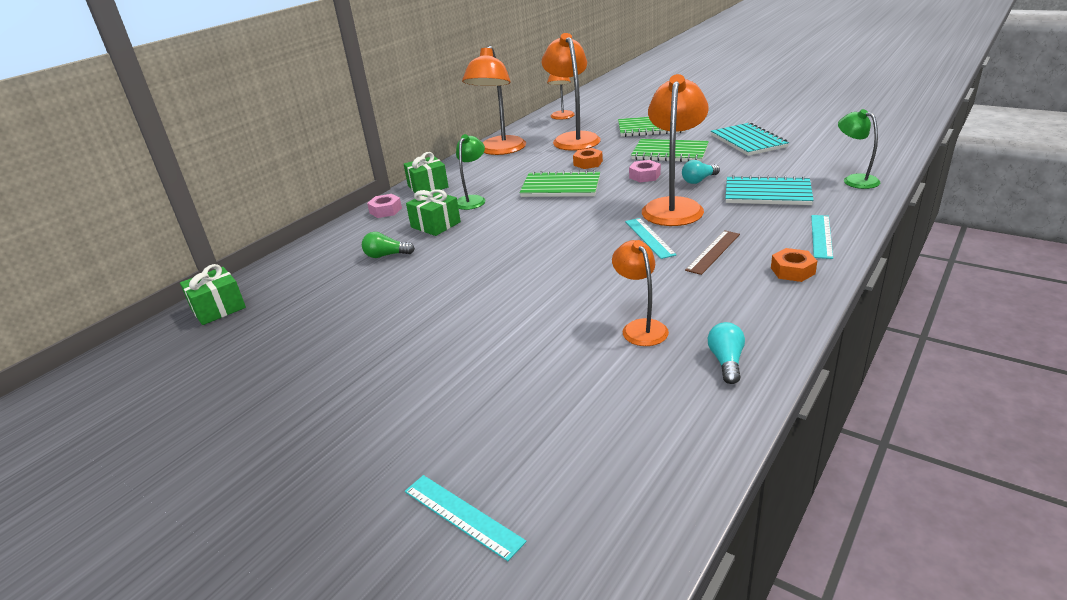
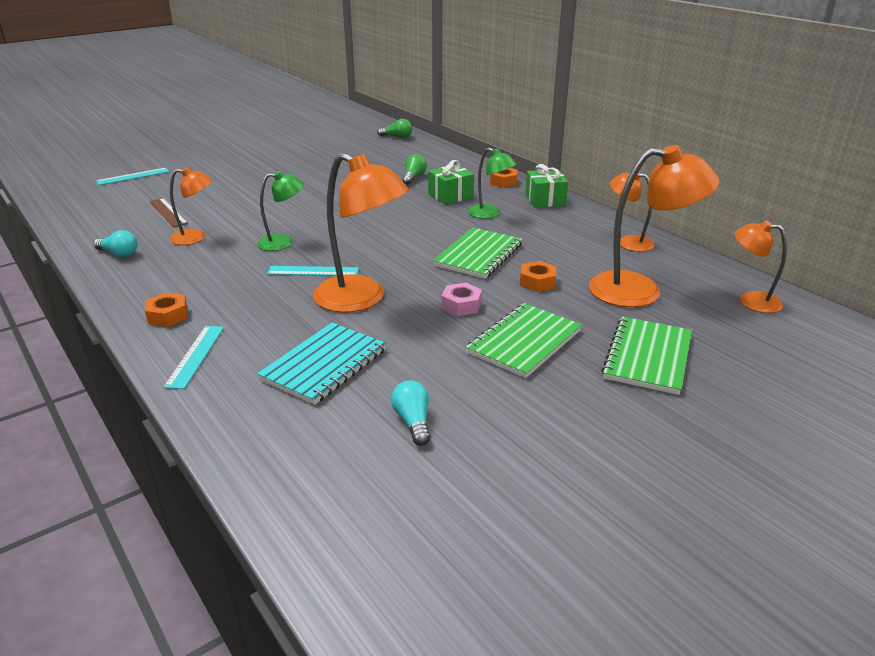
camera: 105 degrees right, 0 degrees up
(218, 308) = (397, 137): green gift -> green light bulb
(385, 210) = (503, 182): pink nut -> orange nut
(499, 150) = (628, 242): orange lamp -> orange lamp, size x0.56
(699, 180) = (412, 334): turquoise light bulb -> turquoise light bulb (413, 422)
(713, 252) = (249, 291): brown ruler -> brown ruler (168, 212)
(748, 141) = (515, 422): turquoise notebook -> none
(821, 236) = (195, 356): turquoise ruler -> turquoise ruler turned 60 degrees clockwise
(854, 180) = (282, 450): green lamp -> green lamp (283, 242)

